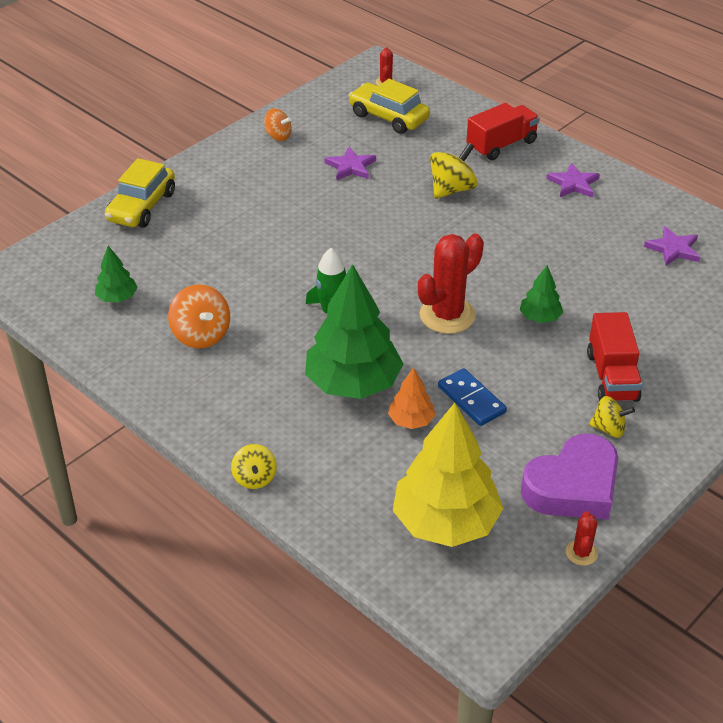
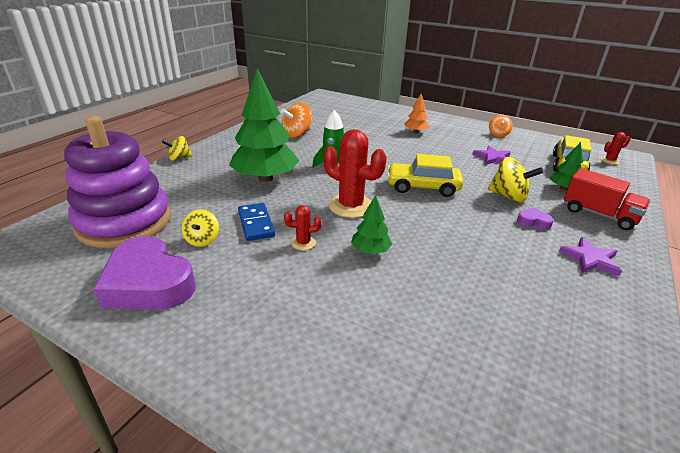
camera: 75 degrees right, 10 degrees down
(117, 298) = (318, 114): green tree -> green tree (563, 188)
(142, 207) = (395, 111): yellow car -> yellow car (422, 187)
(411, 420) = (230, 201): orange tree -> orange tree (415, 132)
(445, 522) = (124, 222): yellow tree -> purple stacking toy
(471, 399) = (256, 223): blue domino -> blue domino turned 60 degrees counterclockwise
(507, 192) = (533, 222): none -> purple heart
(581, 553) = (65, 292): red cactus -> red cactus (303, 243)
(608, 429) = (225, 302): yellow spinning top -> yellow spinning top (202, 240)
(612, 376) = (302, 301): red truck -> none
(673, 249) = (550, 344): purple star -> none

